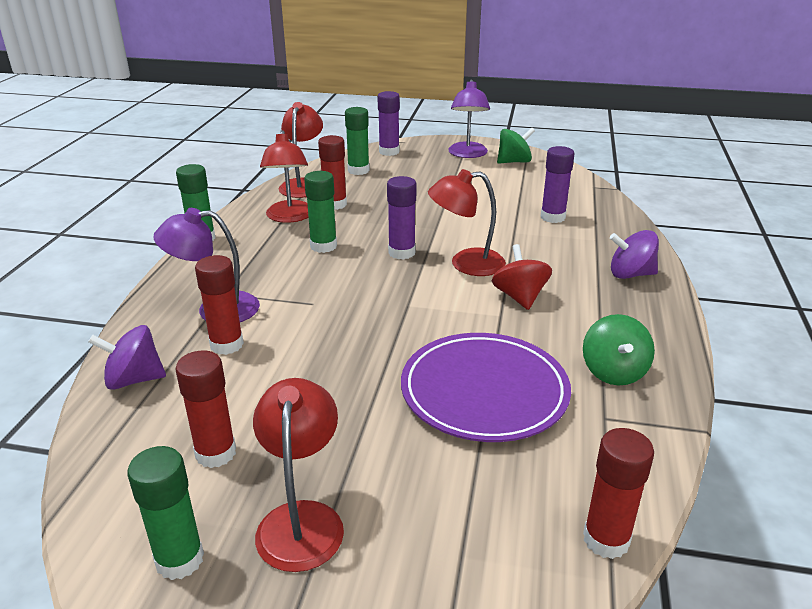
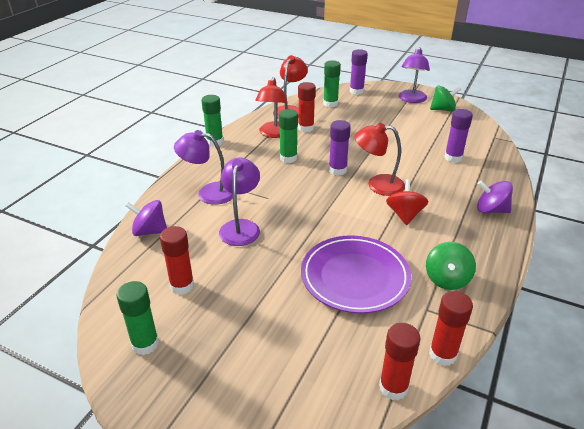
camera: 15 degrees right, 5 degrees up
(226, 345) = (208, 217): red glue stick -> red glue stick (442, 354)
(284, 350) = (241, 227): none -> purple lamp
(301, 519) = (217, 335): red lamp -> none

